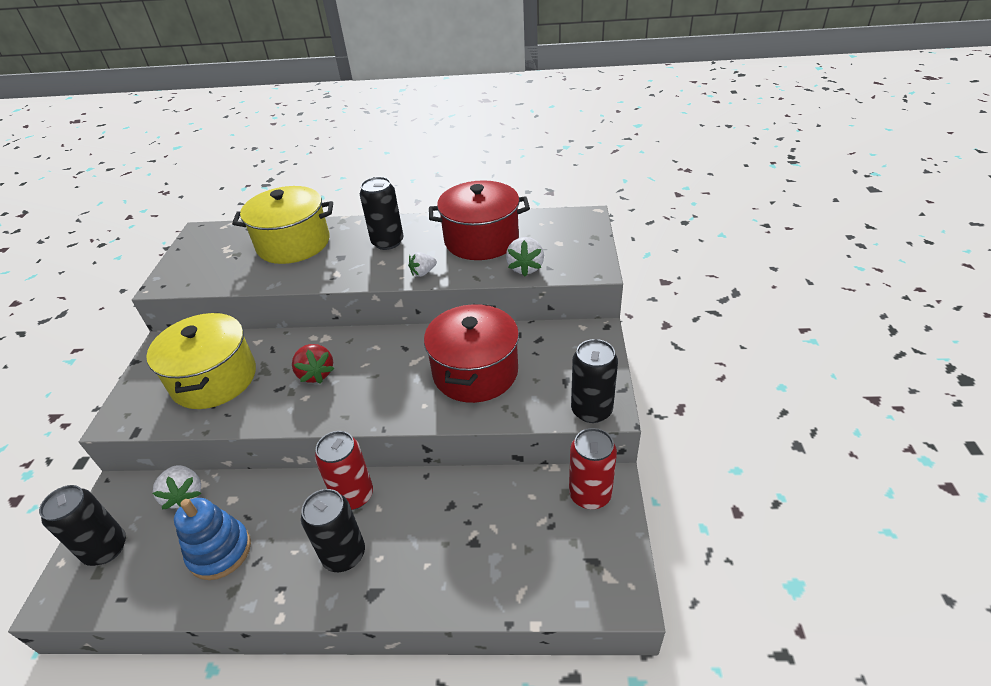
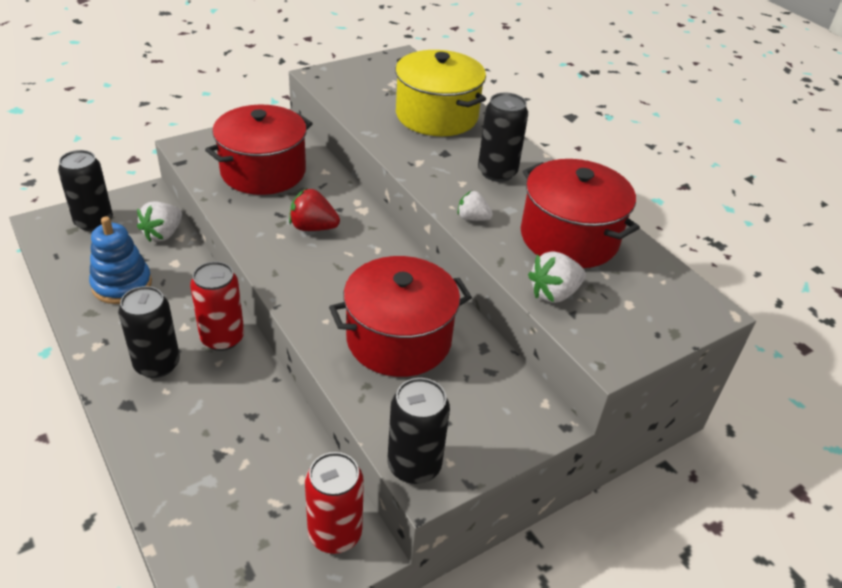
camera: 50 degrees right, 0 degrees up
(214, 379) = (263, 171): yellow pot -> red pot
(316, 374) = (313, 227): red strawberry -> red strawberry turned 75 degrees clockwise

